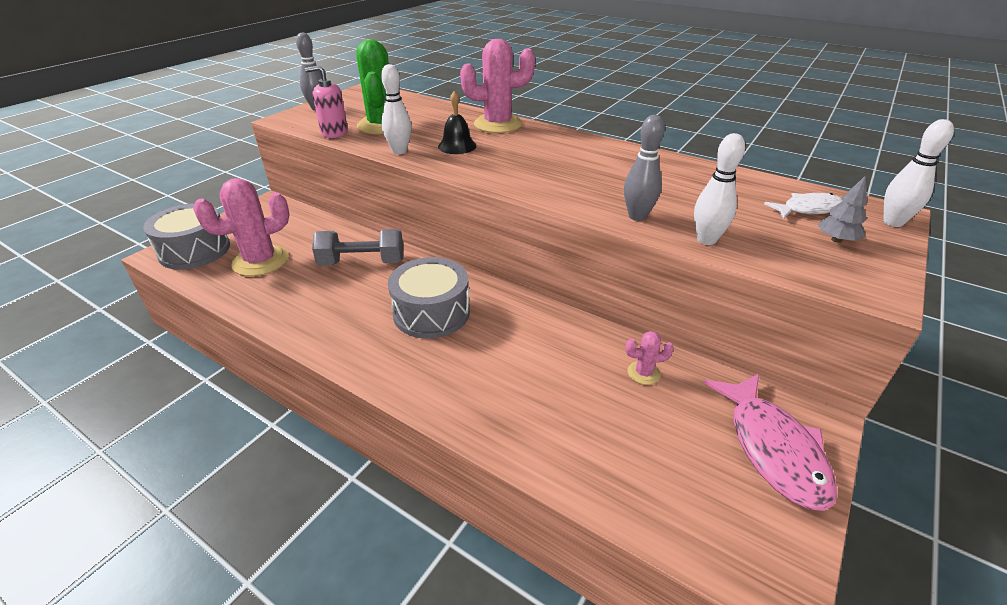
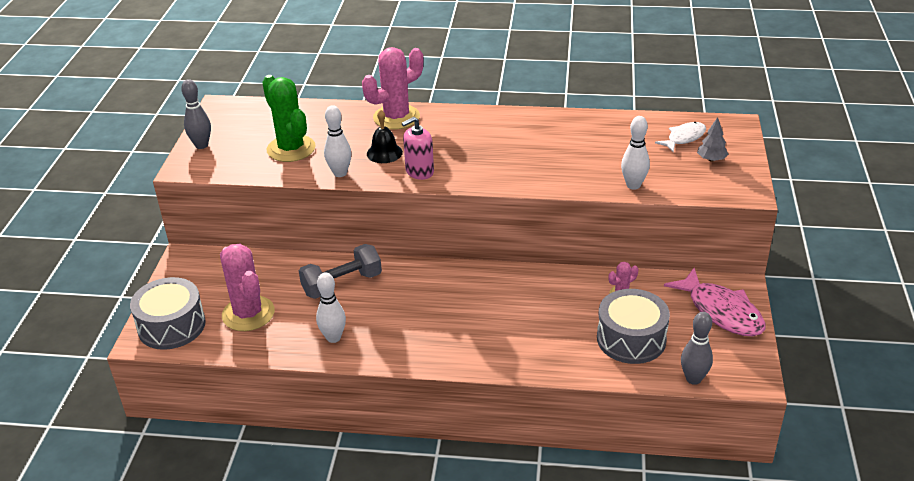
camera: 25 degrees left, 0 degrees up
(260, 261) = (248, 314): pink cactus -> pink cactus turned 60 degrees counterclockwise
(334, 132) = (255, 170): pink soap dispenser -> pink soap dispenser (419, 171)
(431, 312) = (440, 304): grey drum -> grey drum (631, 339)
(637, 216) = (577, 180): grey bowling pin -> grey bowling pin (693, 379)
(893, 222) = (739, 133): white bowling pin -> white bowling pin (333, 338)

